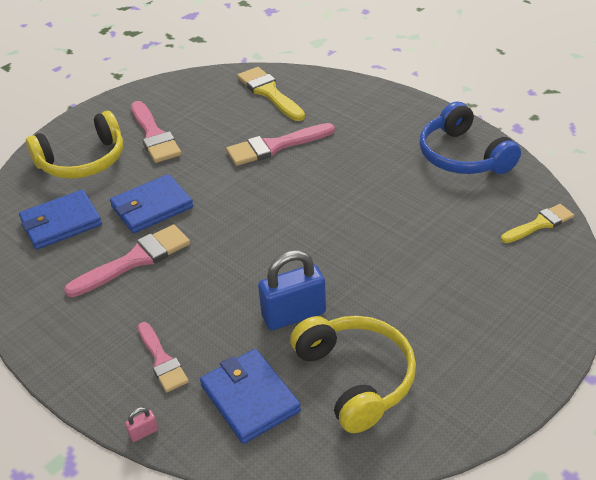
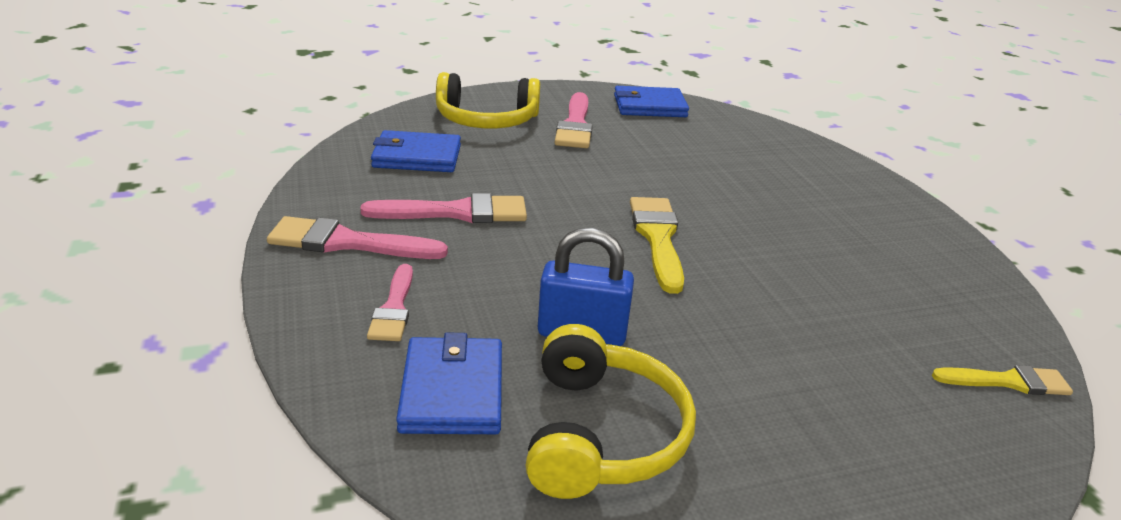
camera: 25 degrees right, 10 degrees down
(143, 432) = (305, 365): pink padlock -> none
(152, 207) = (517, 177): blue wallet -> blue wallet (649, 106)
(269, 93) = (731, 133): yellow brush -> yellow brush (657, 238)
(275, 146) = (698, 177): pink brush -> pink brush (347, 242)
(462, 156) = (937, 268): blue headphones -> none

